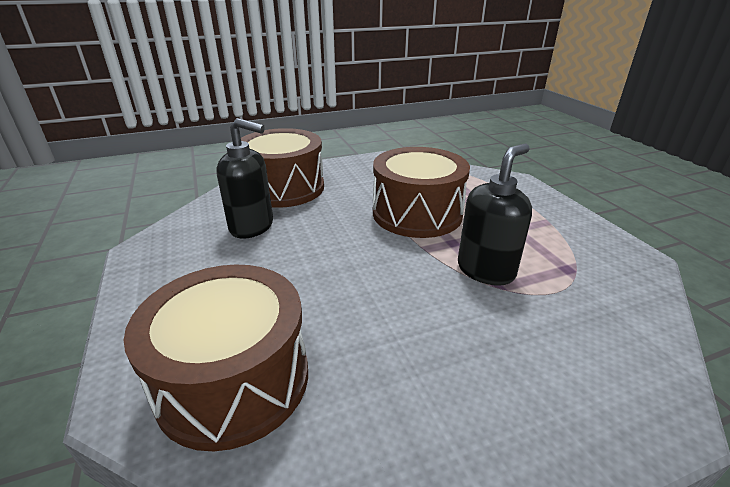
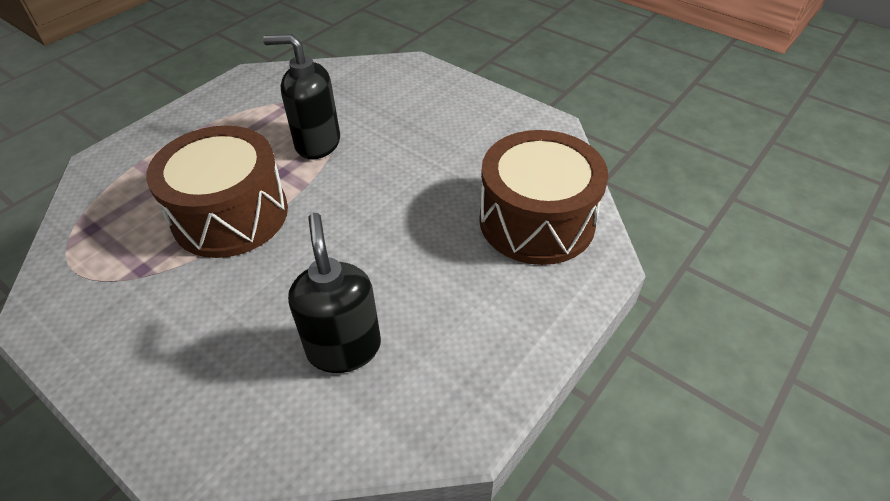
camera: 120 degrees left, 15 degrees up
(284, 188) = (212, 387): brown drum -> none

